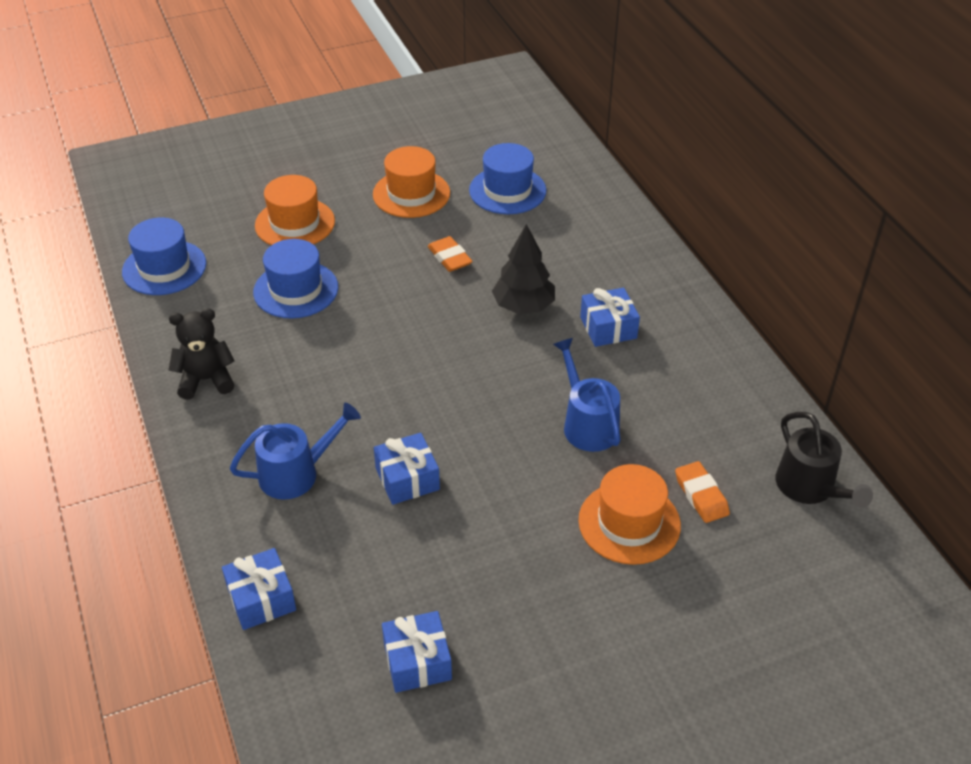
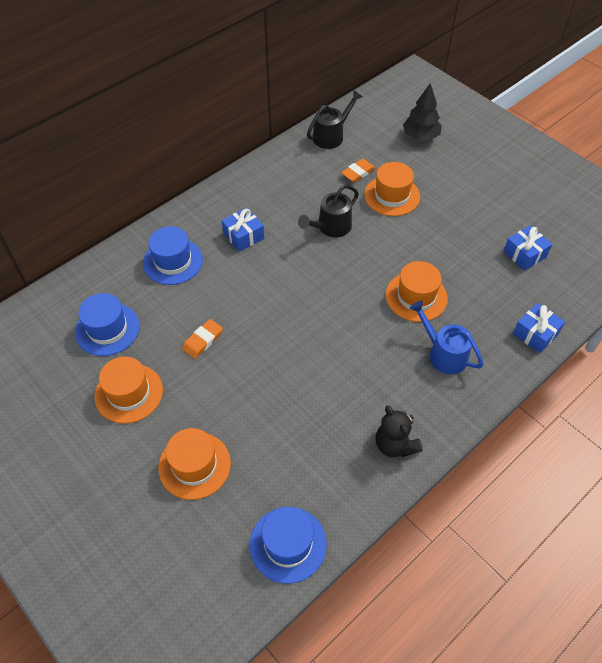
camera: 110 degrees left, 10 degrees up
(296, 290) = (276, 428): blue hat -> blue hat (173, 261)
(407, 479) = (416, 296): blue gift -> orange hat
(523, 306) = (240, 283): black tree -> black tree (420, 136)
(587, 424) = (331, 227): blue watering can -> black watering can

